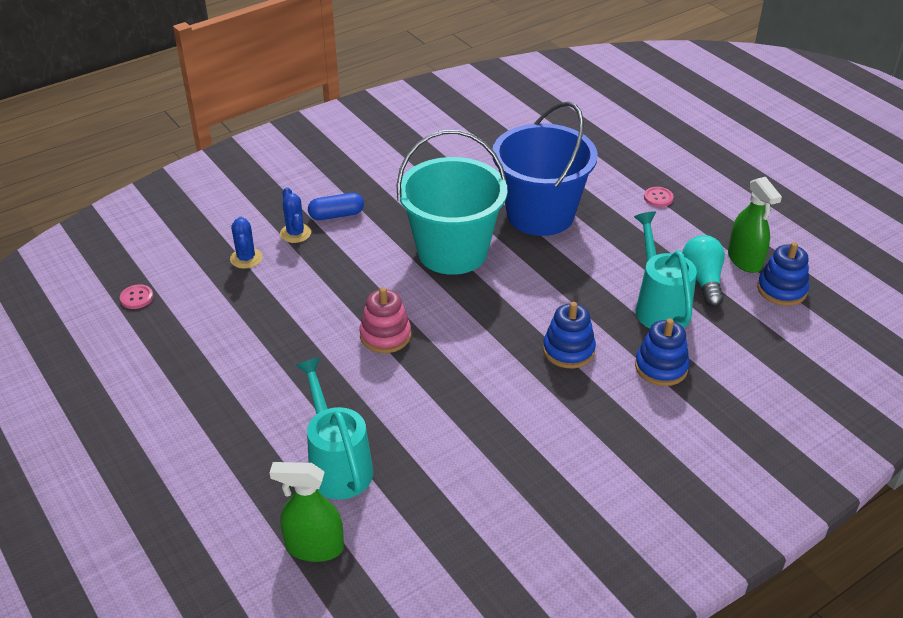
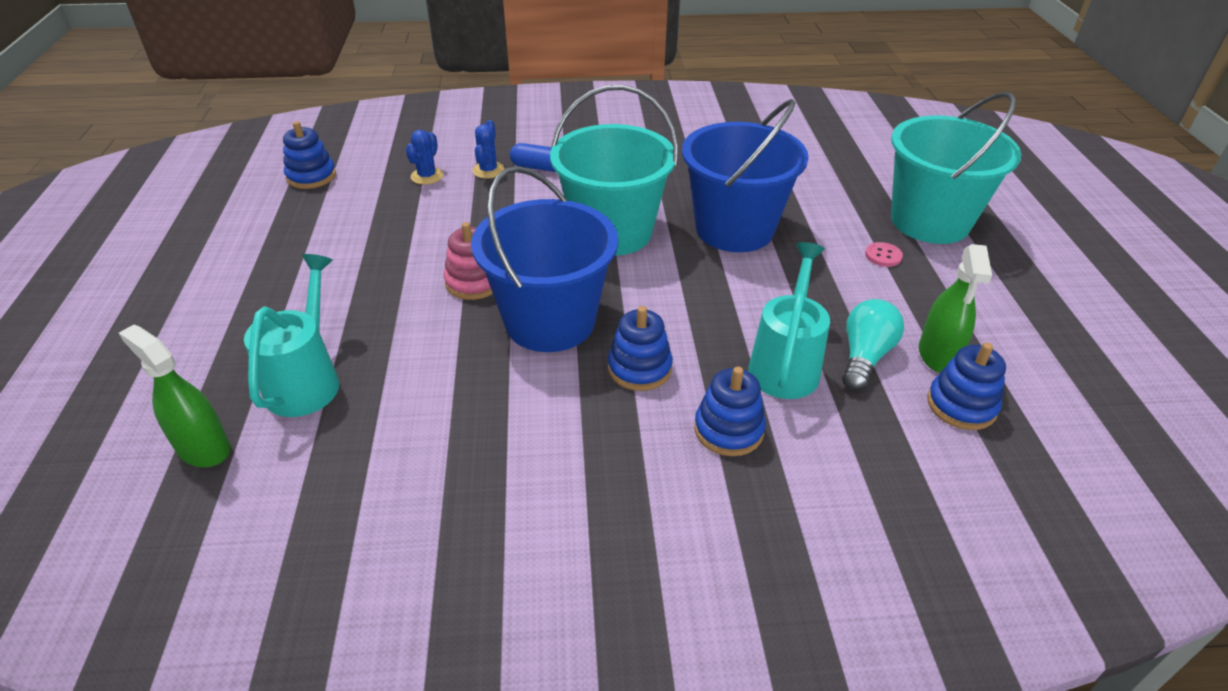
camera: 30 degrees right, 0 degrees up
(136, 298) = (311, 176): pink button -> blue stacking toy
(474, 342) = (550, 321): none -> blue bucket
(668, 157) = (930, 221): none -> turquoise bucket

